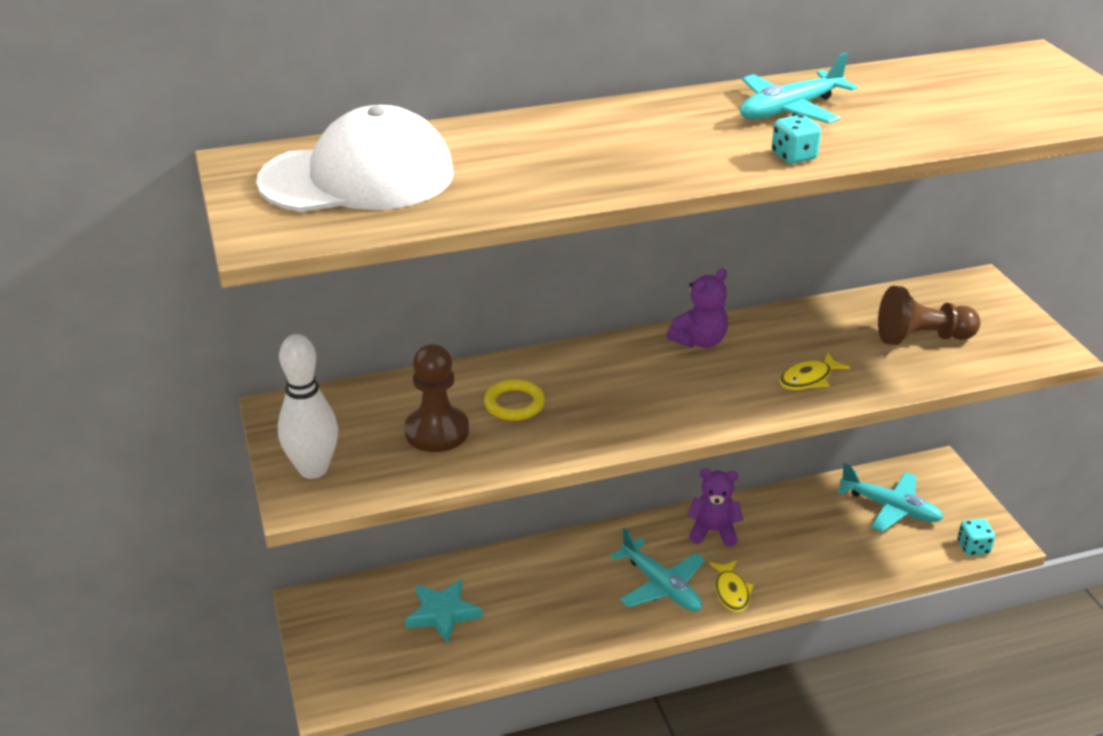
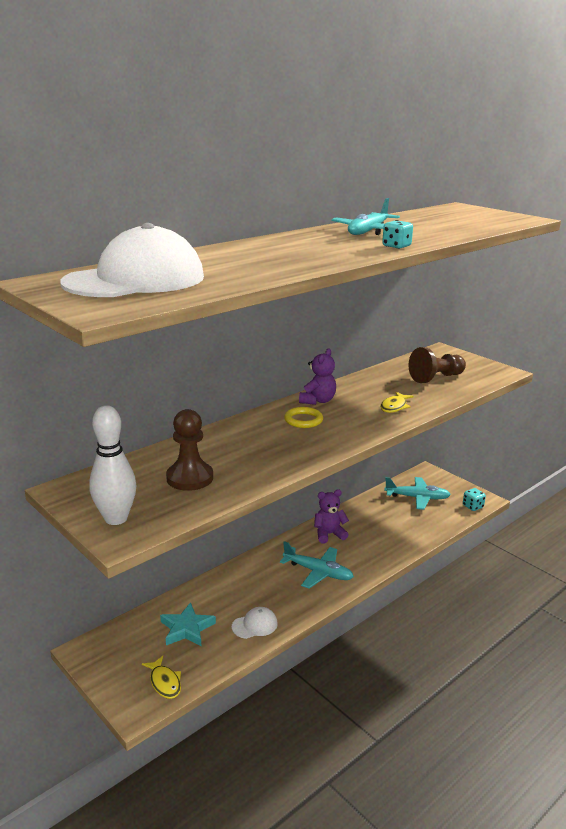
camera: 25 degrees left, 10 degrees down
(514, 404) = (230, 453): yellow ring -> yellow ring (303, 420)
(530, 636) = (255, 625): none -> white cap
(731, 592) = (361, 564): yellow fish -> yellow fish (164, 682)

